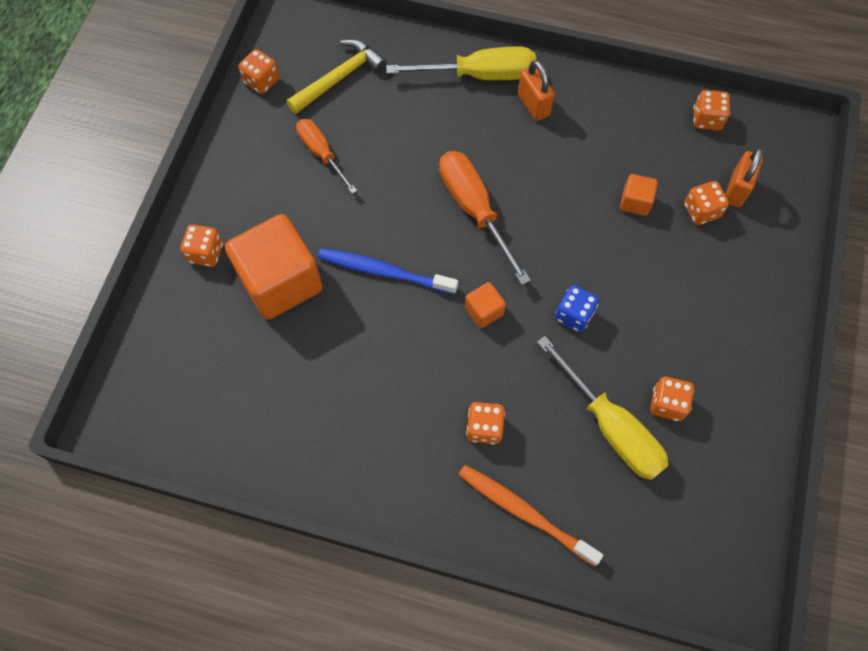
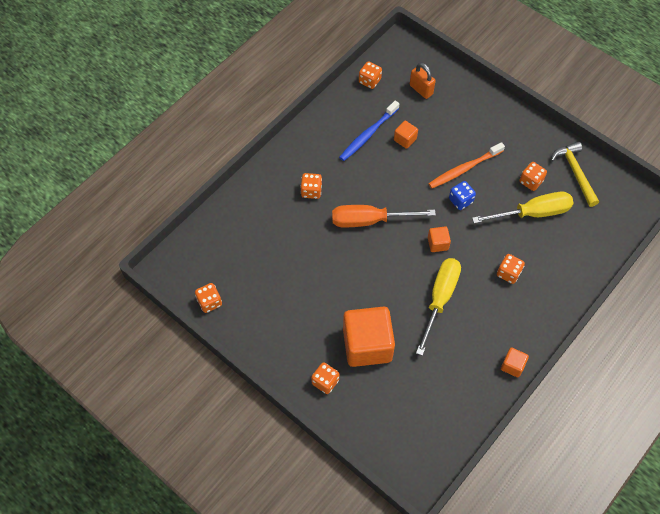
camera: 65 degrees left, 5 degrees down
(321, 153) = (286, 287): orange screwdriver -> none
(331, 488) = (512, 366): none -> orange cube
(339, 78) = (233, 255): yellow hammer -> yellow hammer (575, 172)
(383, 271) = (387, 285): blue toothbrush -> blue toothbrush (368, 135)
(479, 75) = (276, 177): yellow screwdriver -> yellow screwdriver (440, 299)
(524, 512) = (563, 275): orange toothbrush -> orange toothbrush (464, 169)
(533, 105) = (313, 159): orange padlock -> none
(701, 211) = (426, 112): orange dice -> orange dice (311, 191)

